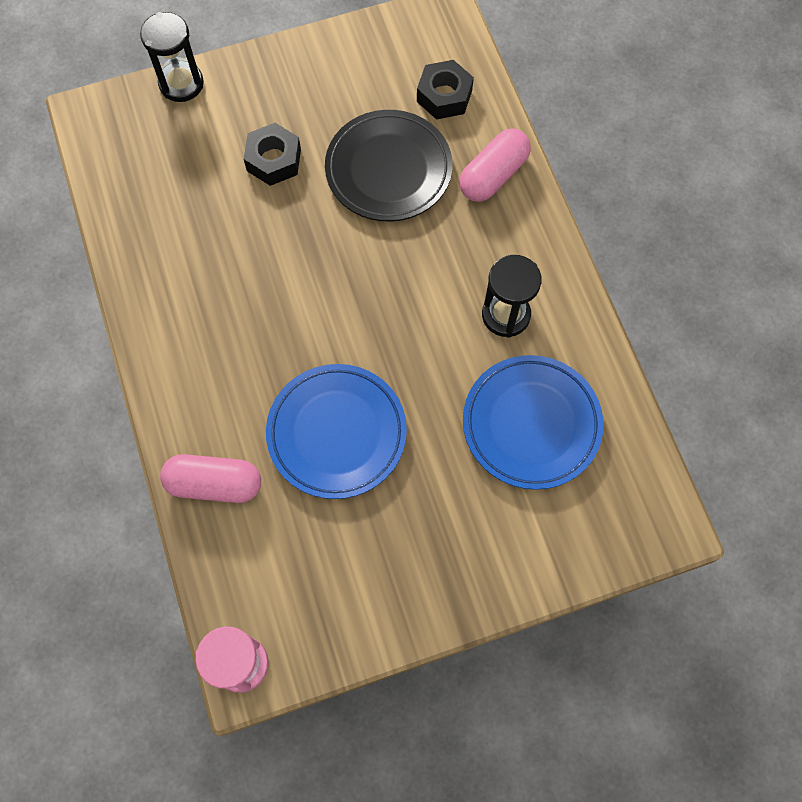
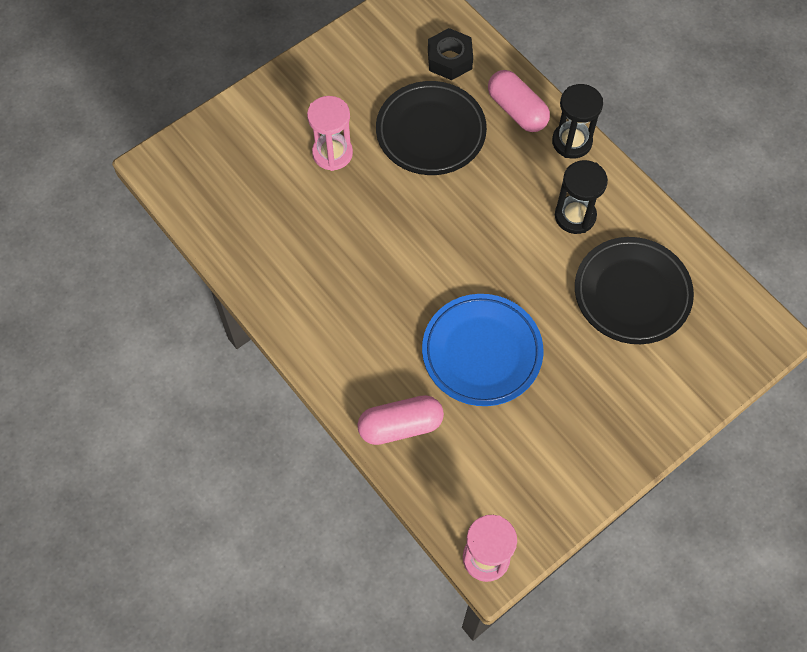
camera: 20 degrees left, 5 degrees down
(181, 84) = (226, 115): black hourglass -> black hourglass (572, 142)
(274, 160) = (332, 153): black nut -> pink hourglass
(493, 175) = (517, 110): pink capsule -> pink capsule turned 60 degrees counterclockwise
(531, 424) = (632, 293): blue plate -> black plate

